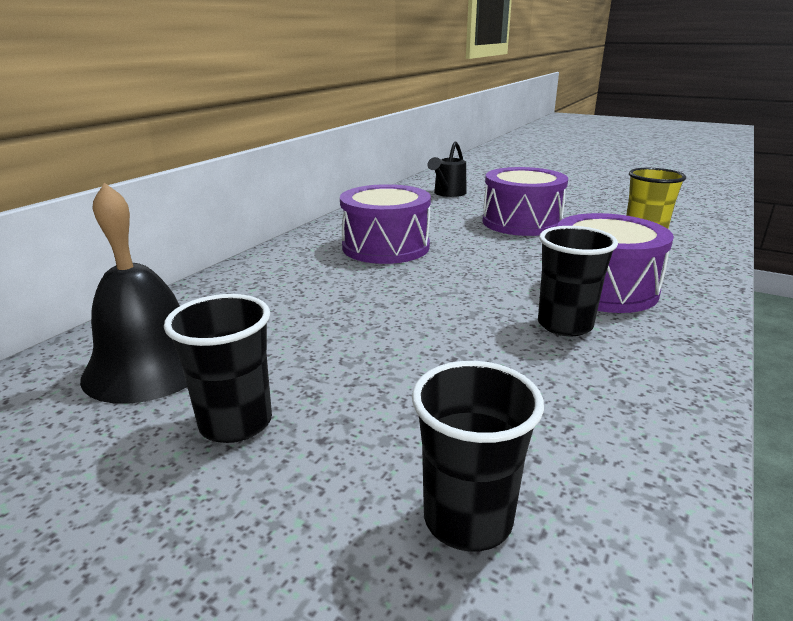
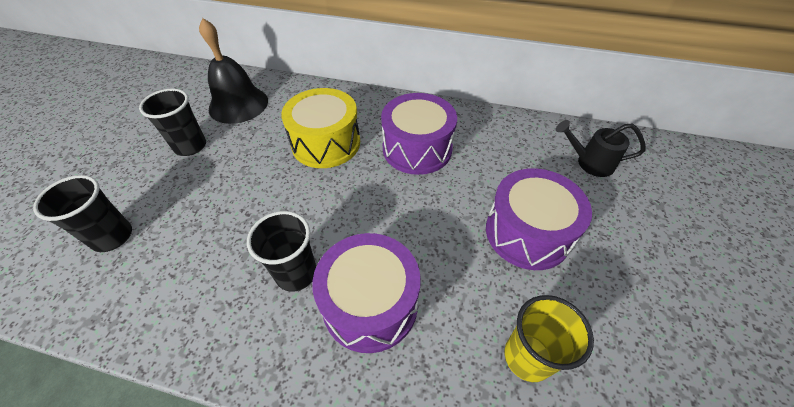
camera: 75 degrees right, 25 degrees up
(335, 294) = (326, 143): none -> yellow drum

